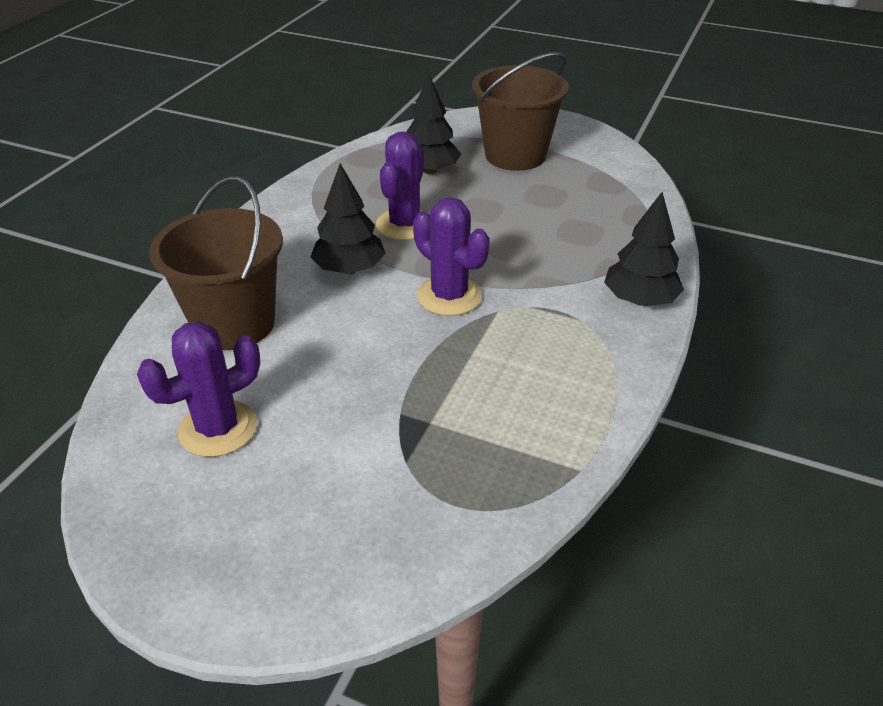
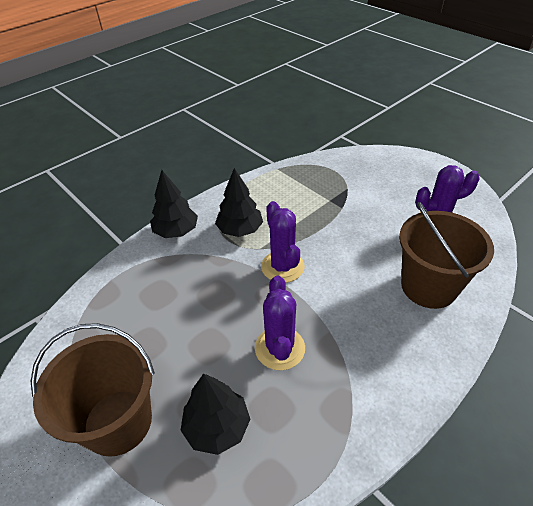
camera: 155 degrees left, 5 degrees up
(349, 269) = (340, 311): black tree -> black tree (240, 230)
(404, 224) = (279, 348): purple cactus -> purple cactus turned 45 degrees counterclockwise

